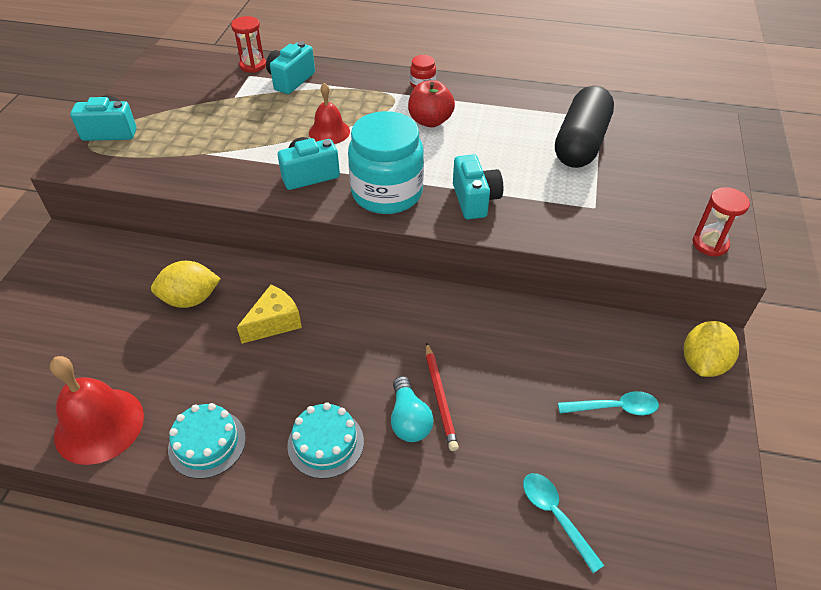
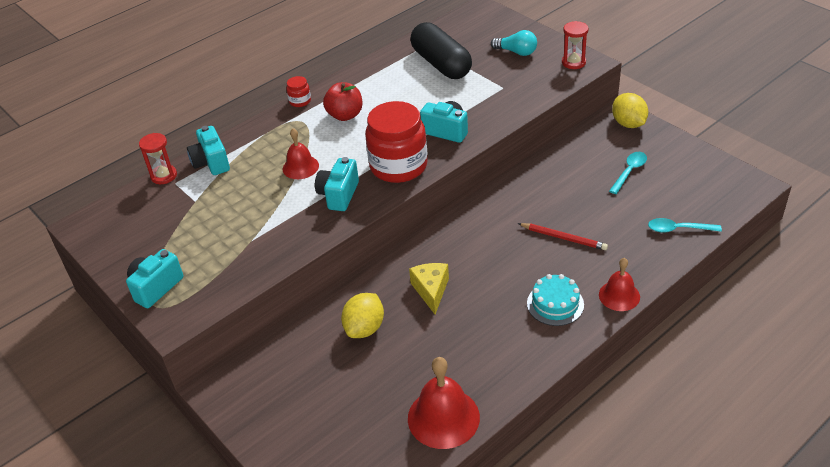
camera: 50 degrees left, 5 degrees down
(207, 443) = (508, 362): turquoise cake -> none
(383, 504) = (619, 295): none -> red bell
(387, 193) = (398, 166): turquoise jar -> red jar
(409, 420) = (568, 259): turquoise light bulb -> turquoise light bulb (516, 52)

